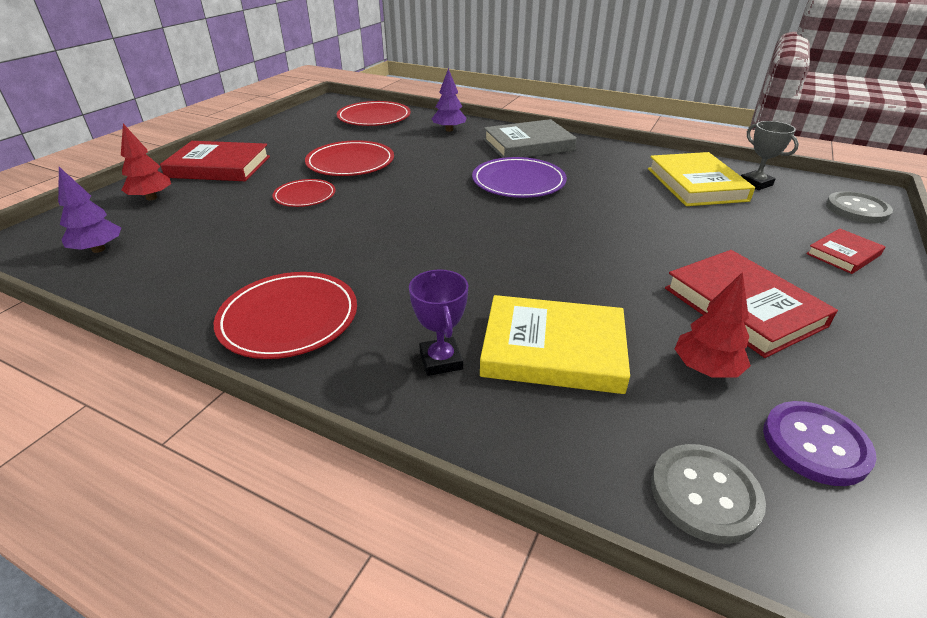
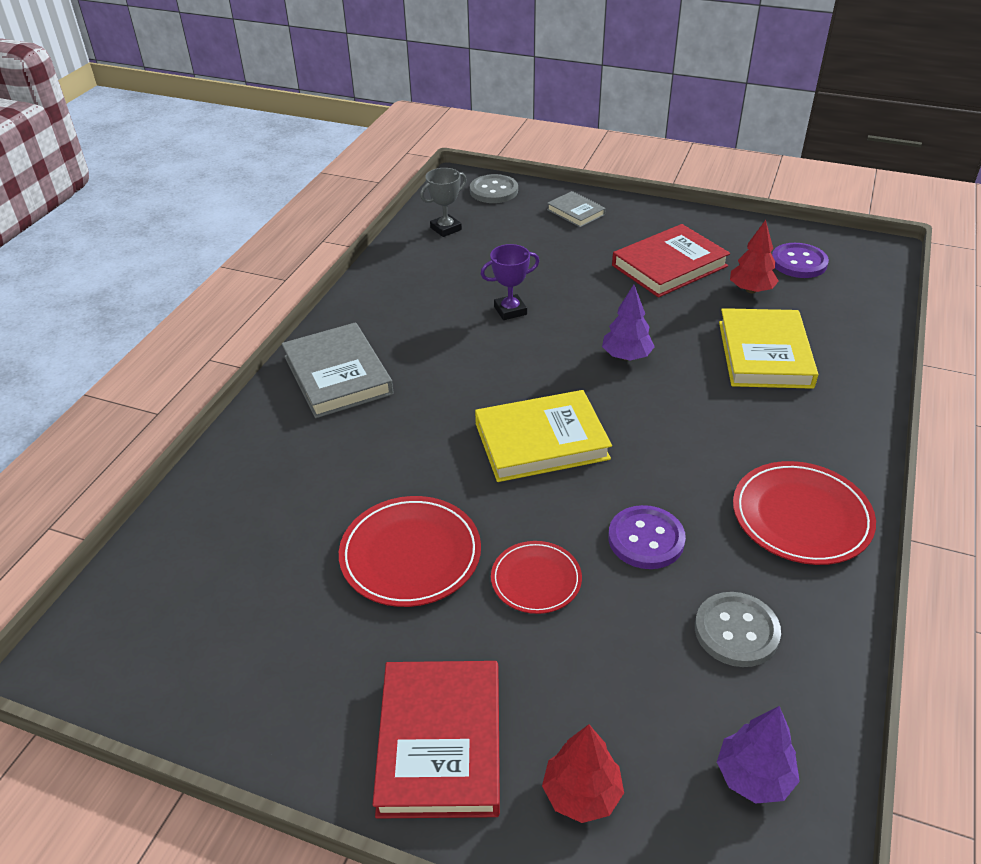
camera: 95 degrees left, 5 degrees up
(313, 237) = (646, 539): none -> purple button
(374, 117) = (189, 567): red plate -> none
(441, 360) = (807, 410): purple trophy -> purple trophy (510, 310)
(449, 130) = (269, 459): purple tree -> purple tree (626, 356)
(518, 182) = (461, 380): purple plate -> none
(696, 184) = (452, 261): yellow book -> yellow book (541, 441)
(704, 494) = (859, 303): grey button -> grey button (736, 631)
(843, 254) = (575, 212): red book -> grey book

